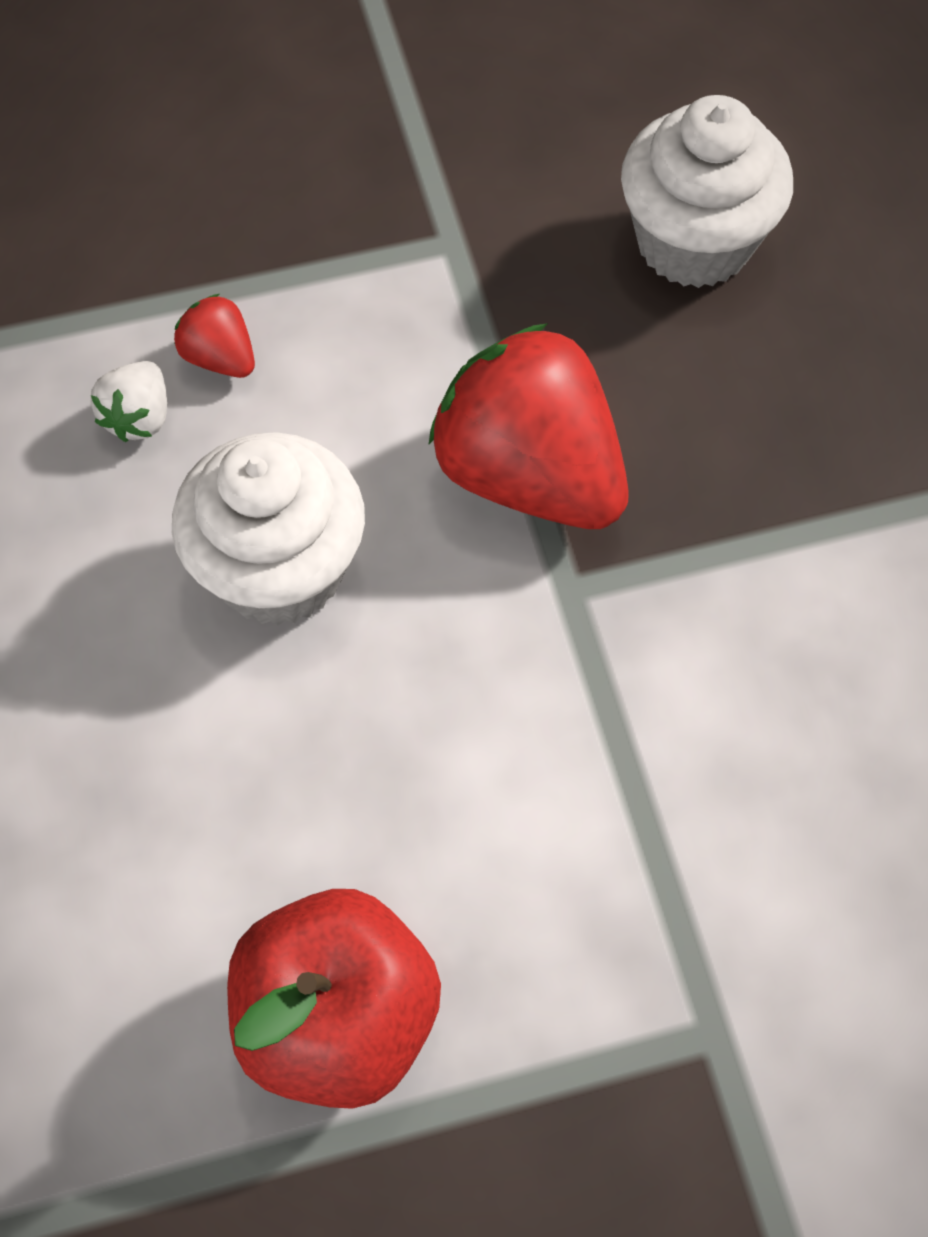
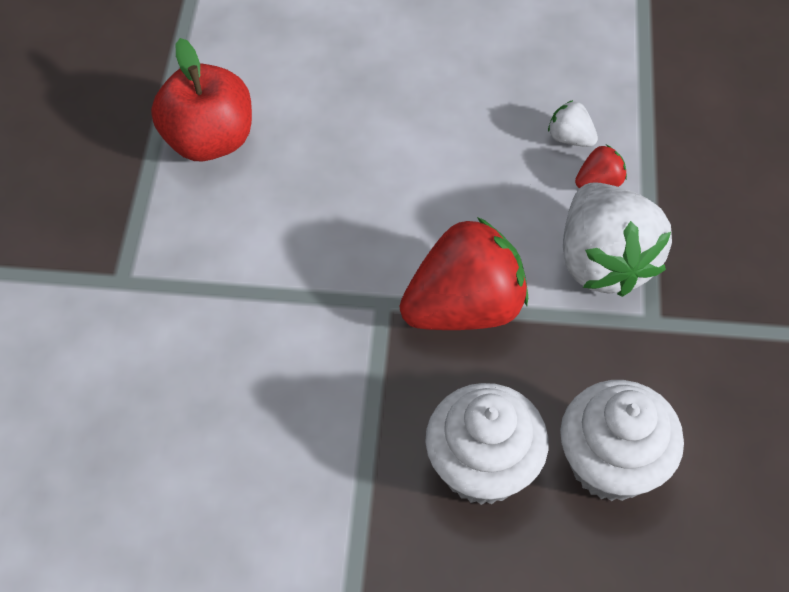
camera: 110 degrees right, 5 degrees down
(280, 569) = (450, 175): white cupcake -> white cupcake (482, 466)
(370, 319) = (604, 261): none -> white strawberry

